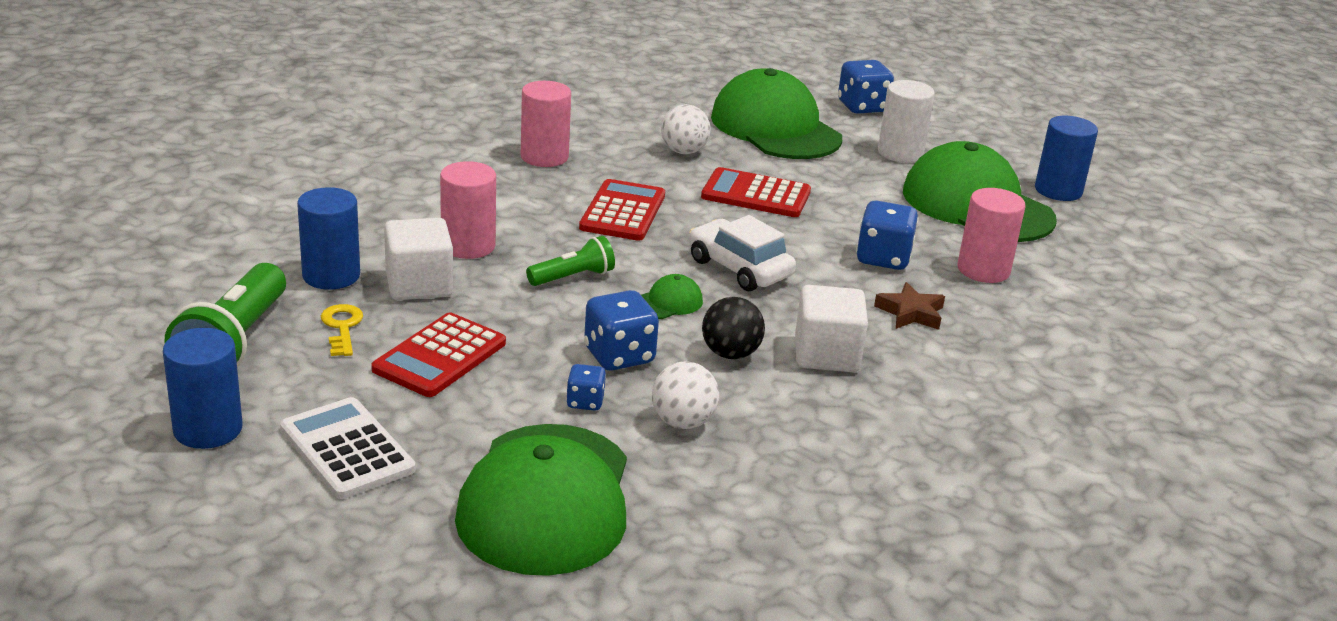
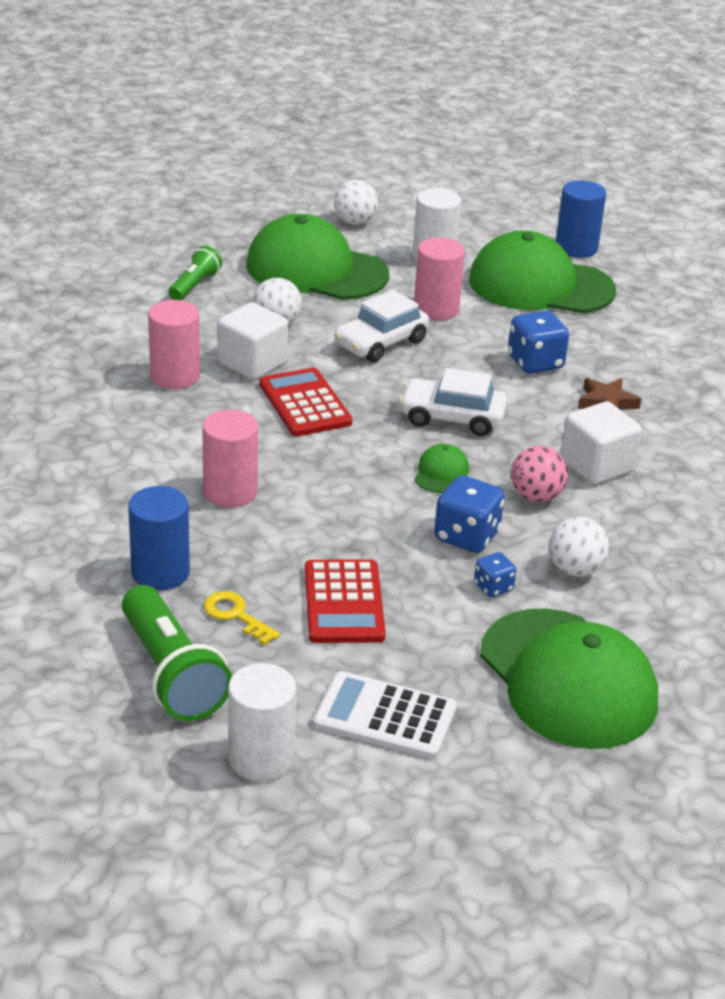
camera: 35 degrees left, 5 degrees up
(208, 429) = (261, 758): blue cylinder -> white cylinder
(419, 285) = (241, 547): white cube -> white cube (252, 363)
(573, 277) = (346, 483): green flashlight -> green flashlight (195, 285)
(730, 354) = (536, 496): black ball -> pink ball
(756, 195) = (381, 343): red calculator -> white car
(862, 107) = (355, 222): blue dice -> white ball
(983, 270) = (609, 343): pink cylinder -> pink cylinder (436, 309)

